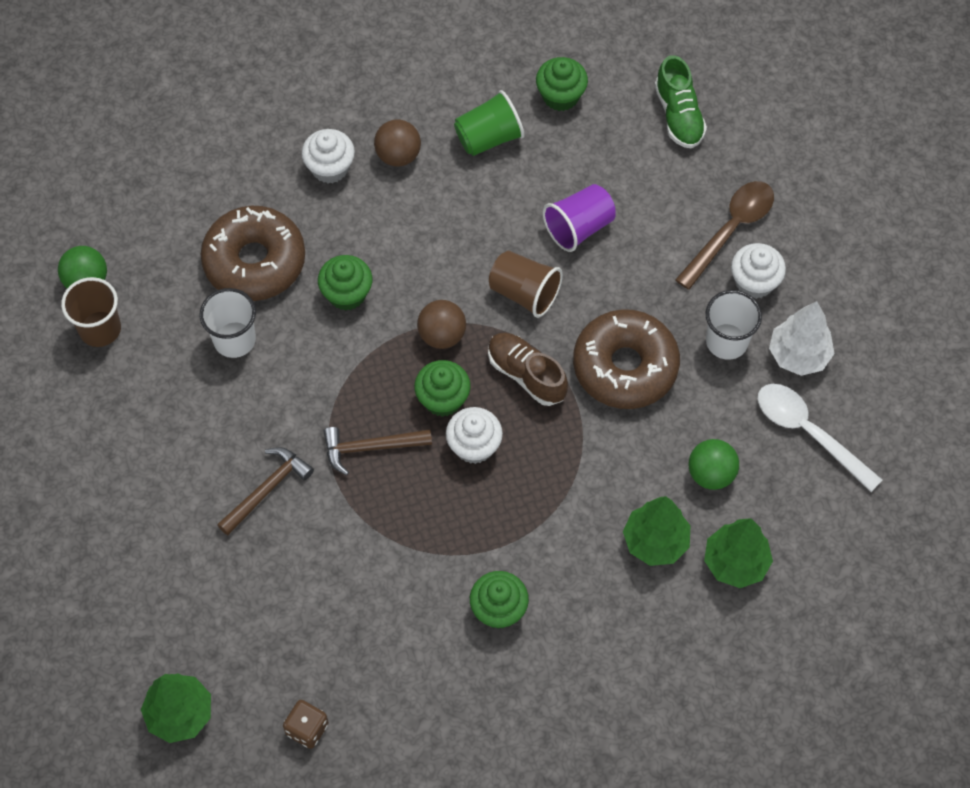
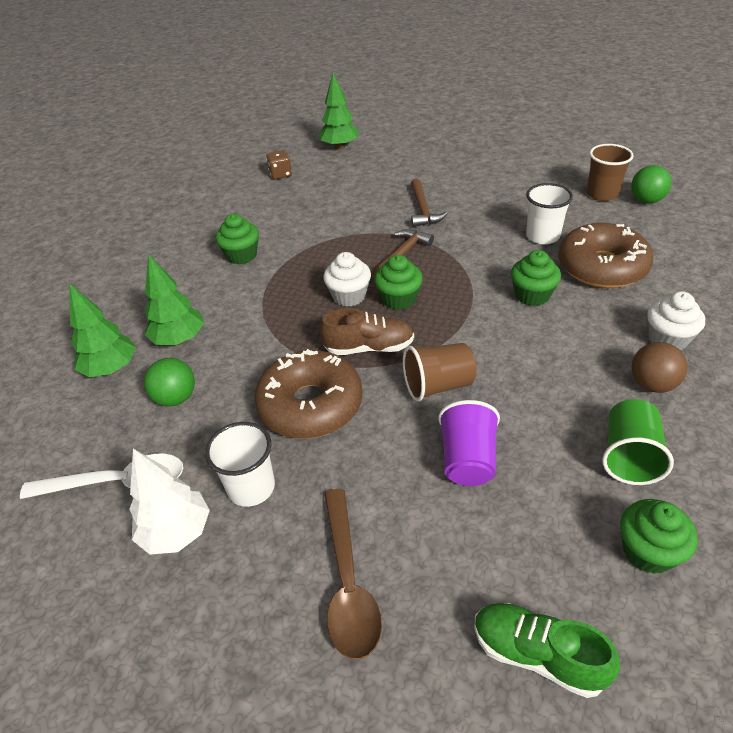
camera: 135 degrees right, 20 degrees down
(442, 335) = (449, 323): brown ball -> none
(754, 282) = (276, 557): white cupcake -> none

